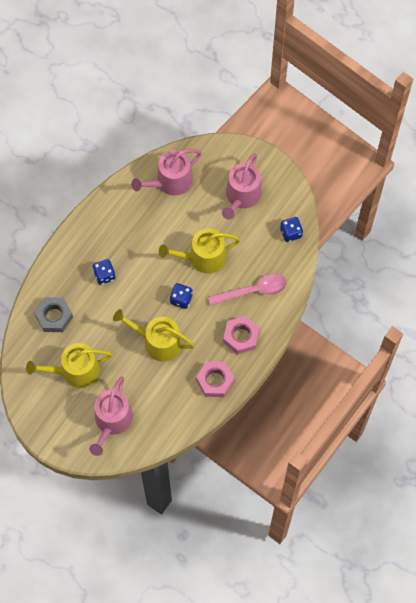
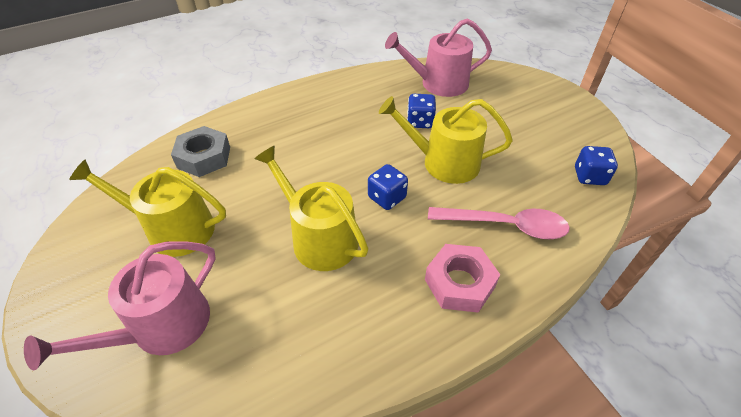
camera: 25 degrees right, 20 degrees down
(104, 275) = (300, 138): blue dice -> blue dice (420, 122)
(215, 381) = (380, 337): pink nut -> none
(241, 196) = (526, 120): pink watering can -> none

